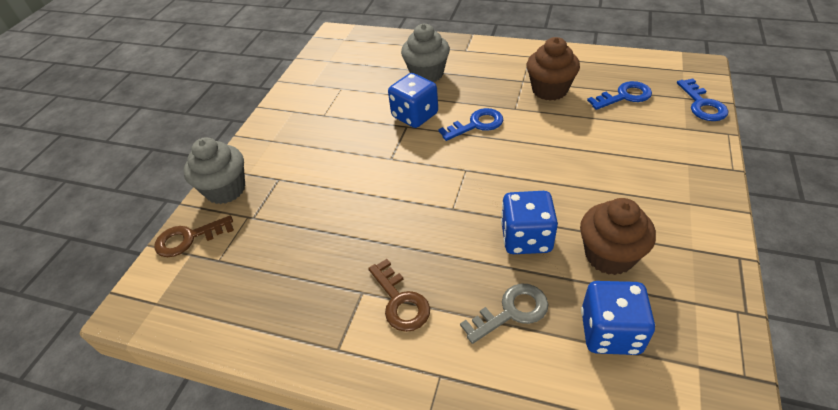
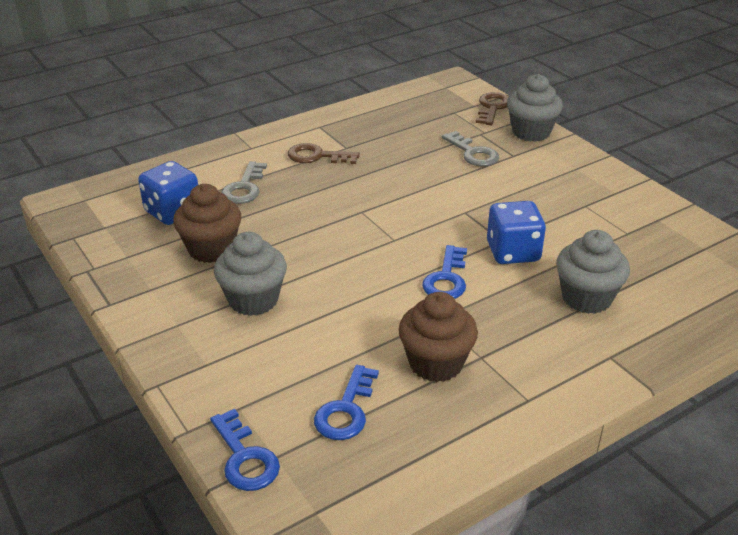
camera: 125 degrees right, 10 degrees down
(295, 201) = (473, 153): none -> grey key
(526, 238) = (283, 225): blue dice -> none
(616, 187) = (253, 300): none -> grey cupcake
(702, 104) = (245, 458): blue key -> blue key turned 150 degrees counterclockwise

